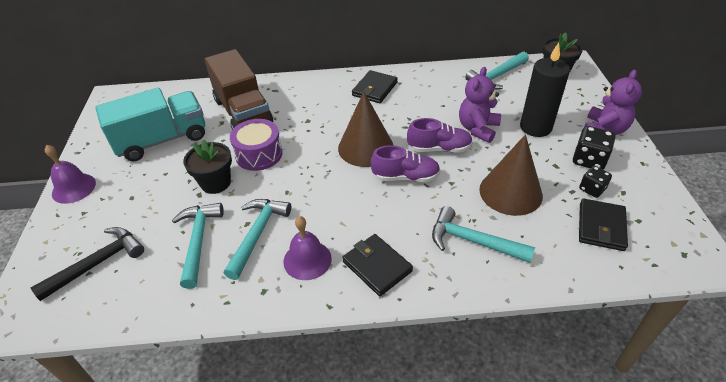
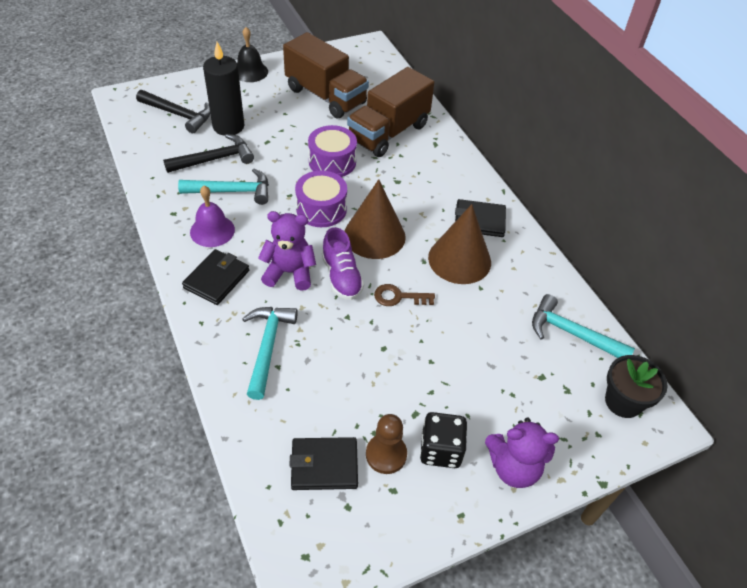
camera: 65 degrees right, 5 degrees up
(74, 188) = (250, 71): purple bell -> black bell
(162, 140) = (325, 96): turquoise truck -> brown truck
(198, 241) = (215, 159): turquoise hammer -> black hammer
(215, 183) = (284, 147): black flower pot -> none
(317, 173) = (321, 209): none -> purple drum
(439, 148) = (399, 297): purple shoe -> brown key
(478, 129) = (450, 327): purple teddy bear -> purple teddy bear (289, 272)
(510, 192) = (351, 372): brown cone -> brown cone (459, 259)
(535, 127) = (481, 387): black candle -> black candle (228, 126)
(592, 189) = (386, 454): black dice -> brown pawn

